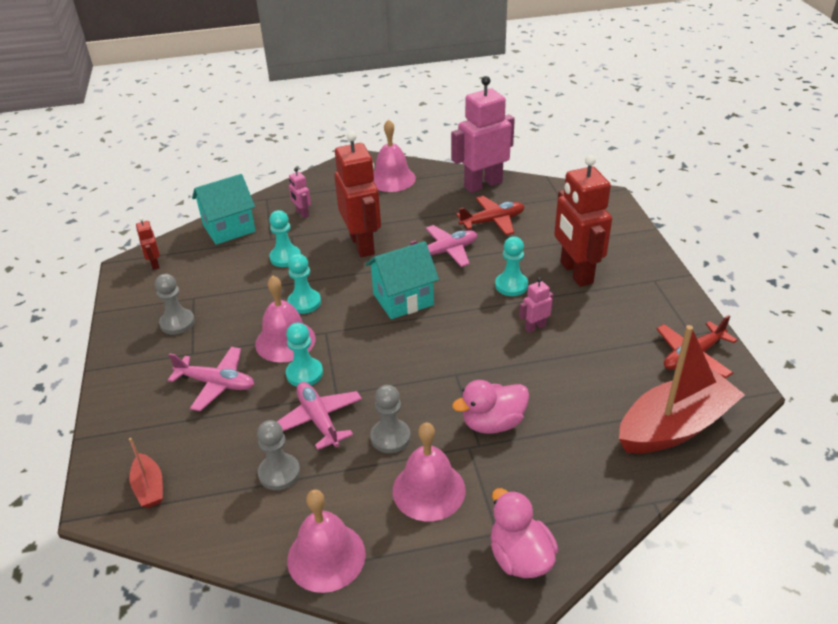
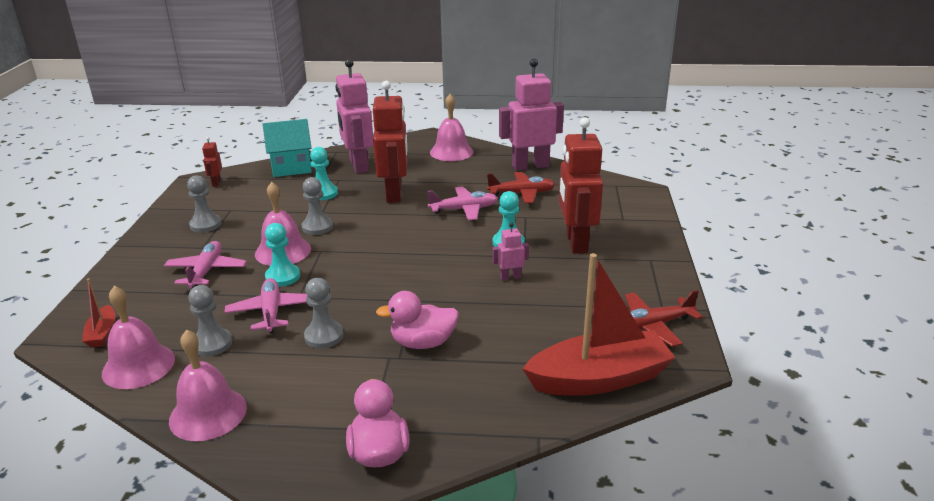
camera: 15 degrees right, 10 degrees down
(216, 384) = (206, 271): pink plane -> pink plane turned 120 degrees counterclockwise
(302, 213) = (358, 166): pink robot -> pink robot, size x2.27
(304, 302) = (317, 227): turquoise pawn -> grey pawn
(403, 299) = (403, 238): turquoise house -> none
(429, 490) = (330, 382): pink bell -> pink bell (138, 366)

